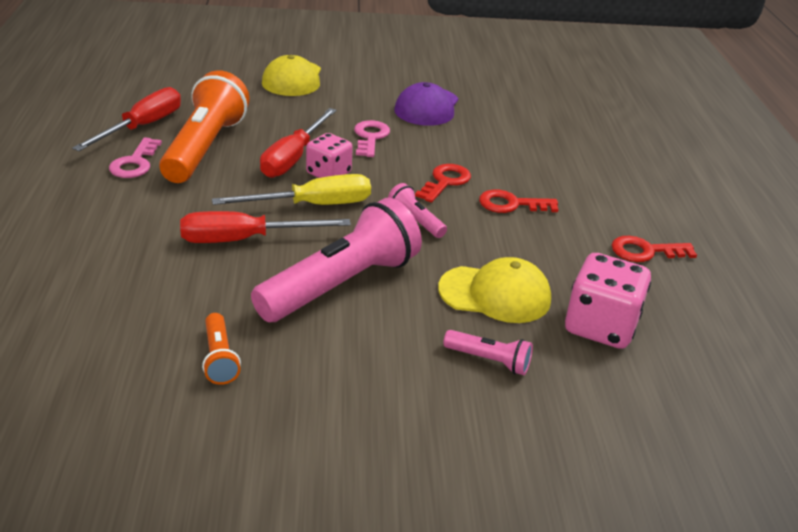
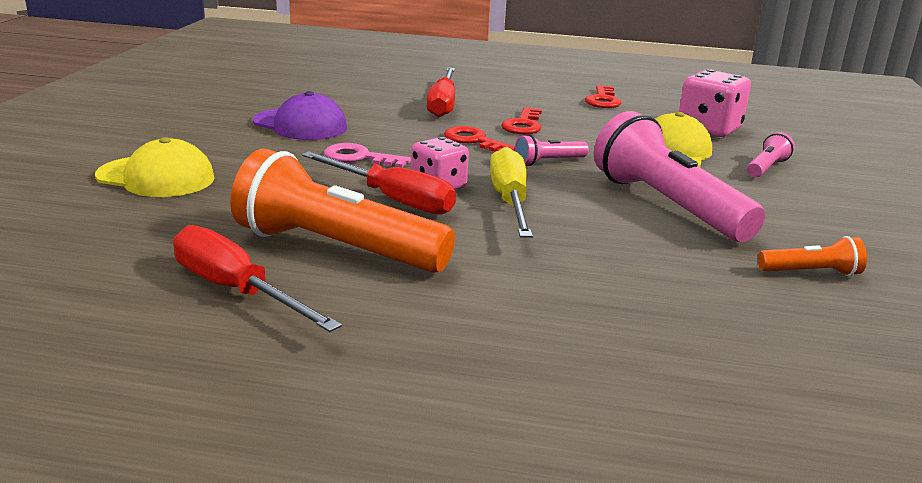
camera: 75 degrees left, 10 degrees down
(135, 163) = (360, 301): pink key -> none
(245, 239) = (582, 242): red screwdriver -> red screwdriver (443, 104)

